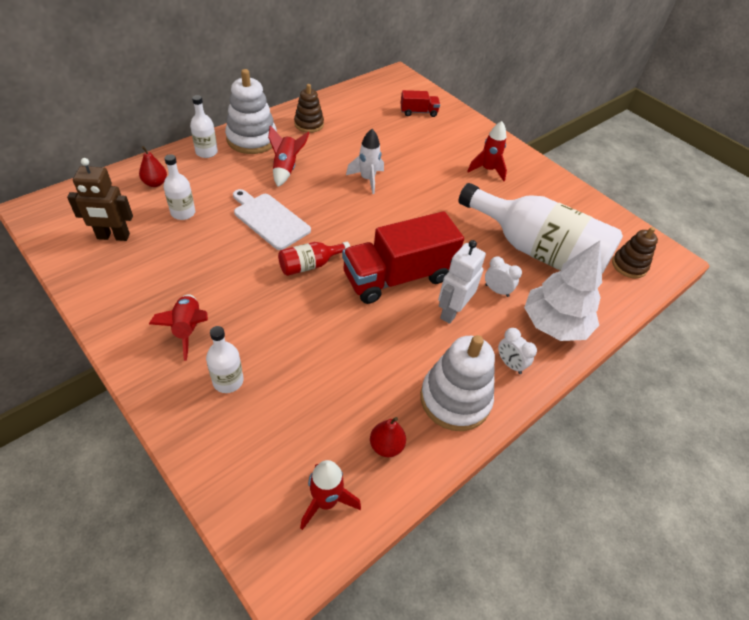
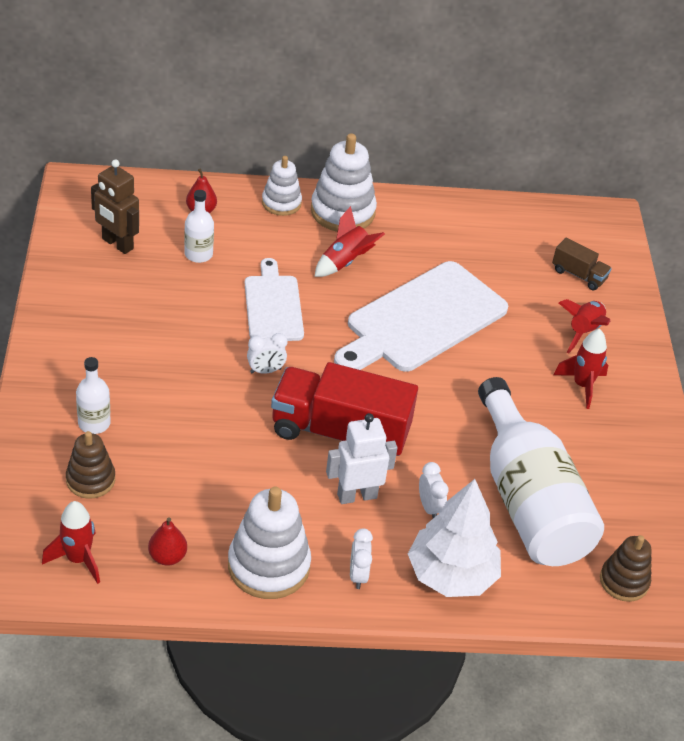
camera: 40 degrees right, 5 degrees down
(188, 329) = (103, 362): red rocket -> red rocket (583, 332)
(206, 152) = (281, 203): white bottle -> white stacking toy
(309, 124) = (424, 225): brown stacking toy -> brown stacking toy (90, 480)
(310, 265) = (265, 371): red bottle -> white clock
(367, 179) = (422, 320): white rocket -> white cutting board
(418, 112) = (578, 275): red truck -> brown truck

